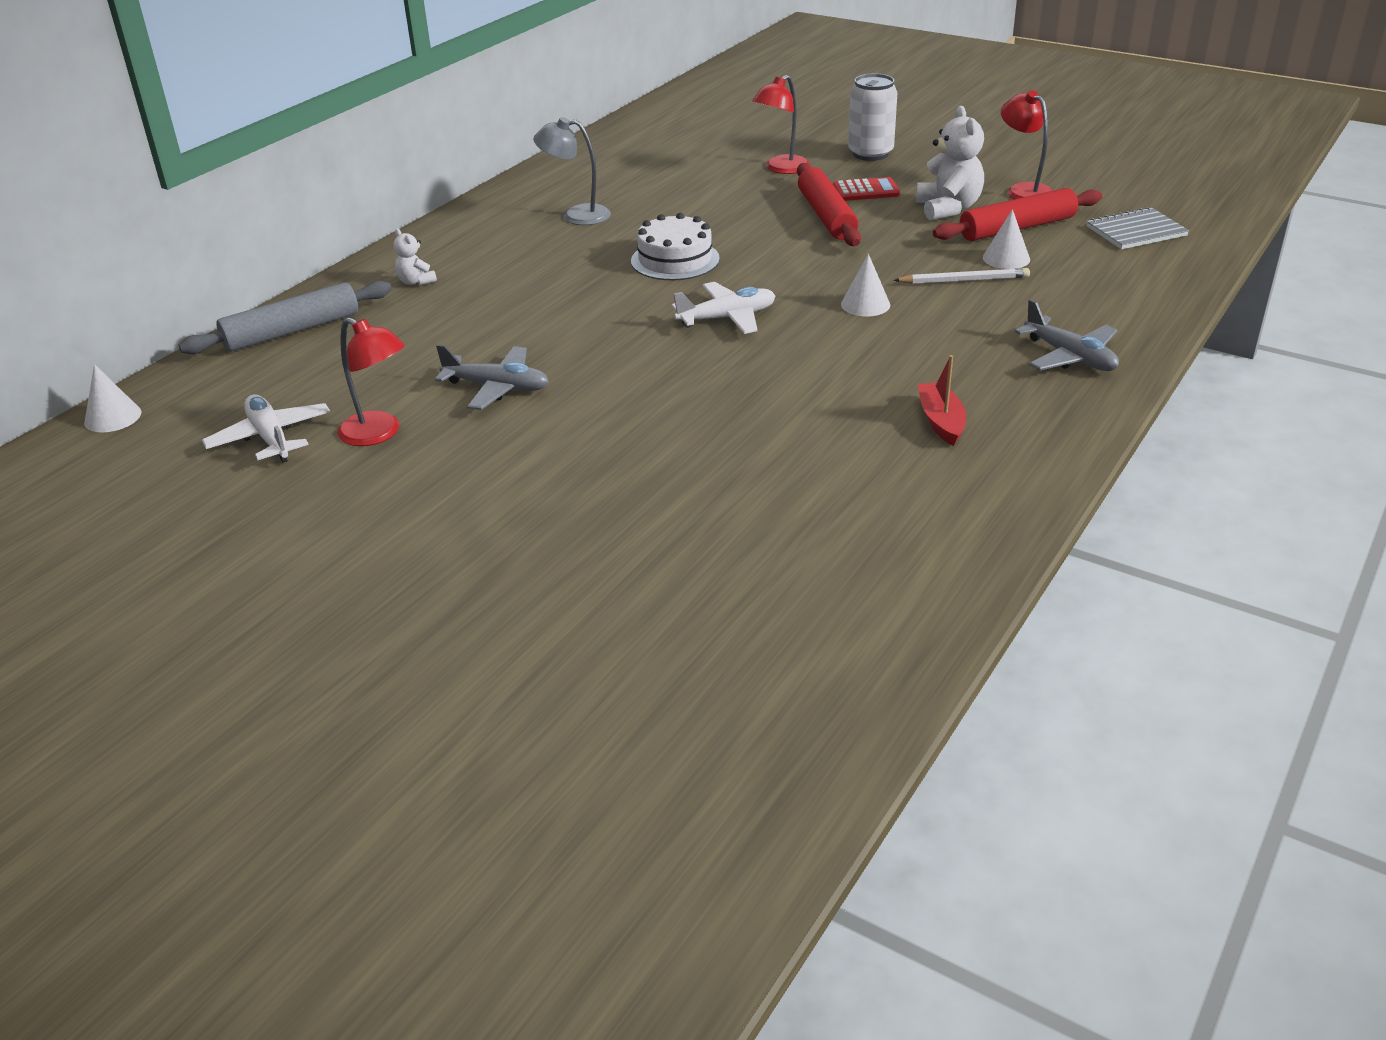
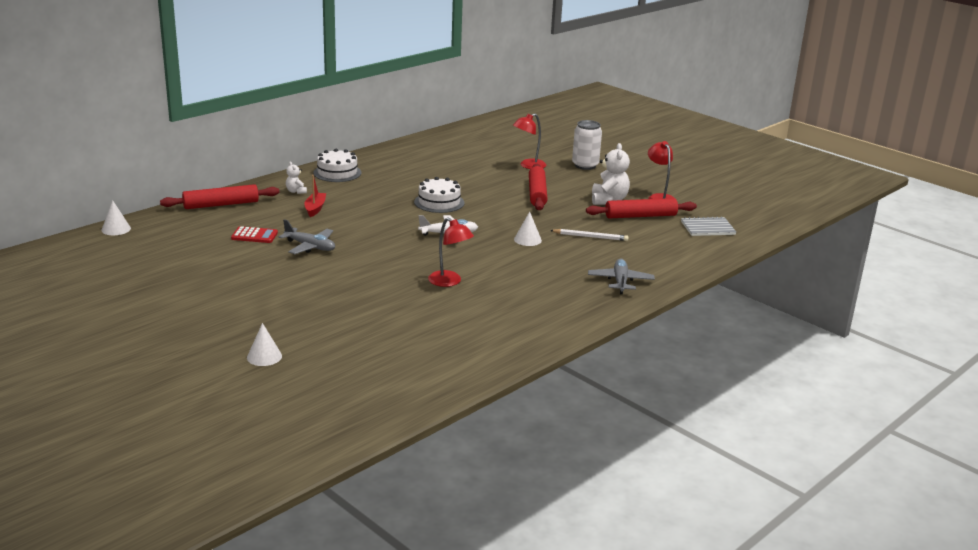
camera: 10 degrees right, 10 degrees down
(270, 438) = (187, 250): white plane -> none
(292, 331) = (221, 204): grey rolling pin -> red rolling pin
(378, 434) = (240, 257): red lamp -> red lamp (449, 282)
(470, 233) = (337, 173): none -> white cake
(576, 215) = (399, 172): grey lamp -> none
(866, 191) = (568, 184): red calculator -> red calculator (254, 236)
(941, 421) = (528, 299): red boat -> red boat (315, 208)
(1006, 258) = (622, 230): white cone -> white cone (264, 356)
(1069, 357) = (620, 282): grey plane -> grey plane turned 150 degrees counterclockwise

